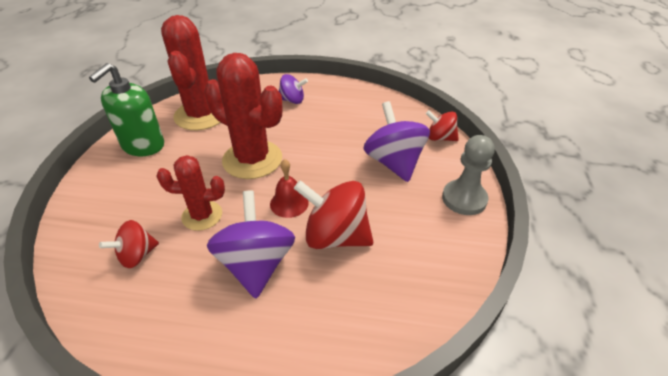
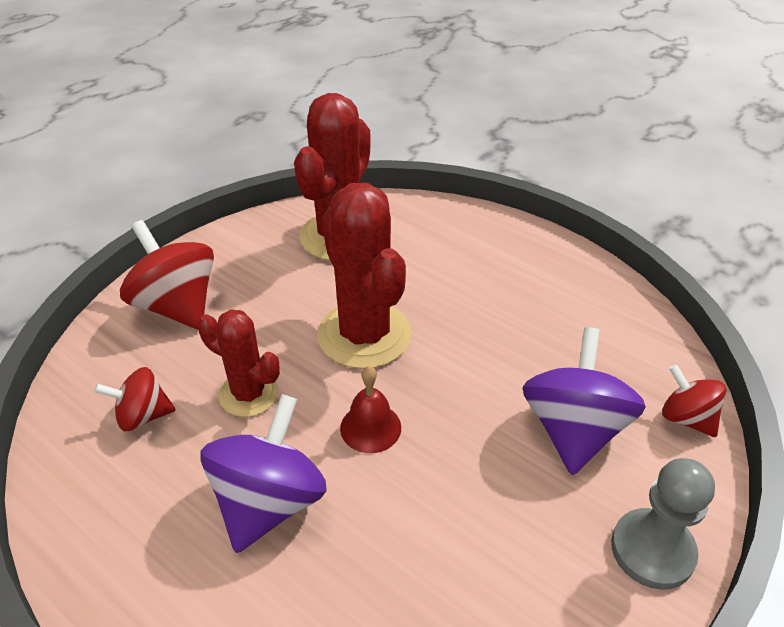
camera: 30 degrees right, 0 degrees up
(143, 145) = (242, 257): green soap dispenser -> none
(292, 100) = (482, 257): purple spinning top -> none
(335, 236) = (401, 512): red spinning top -> red spinning top (177, 306)

